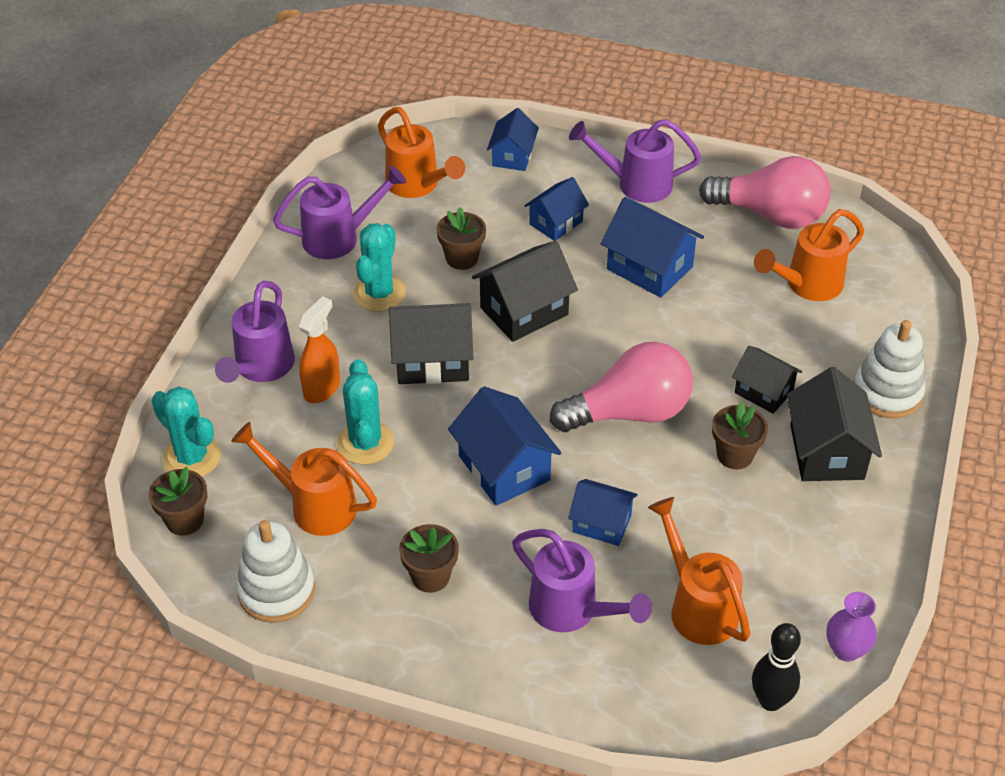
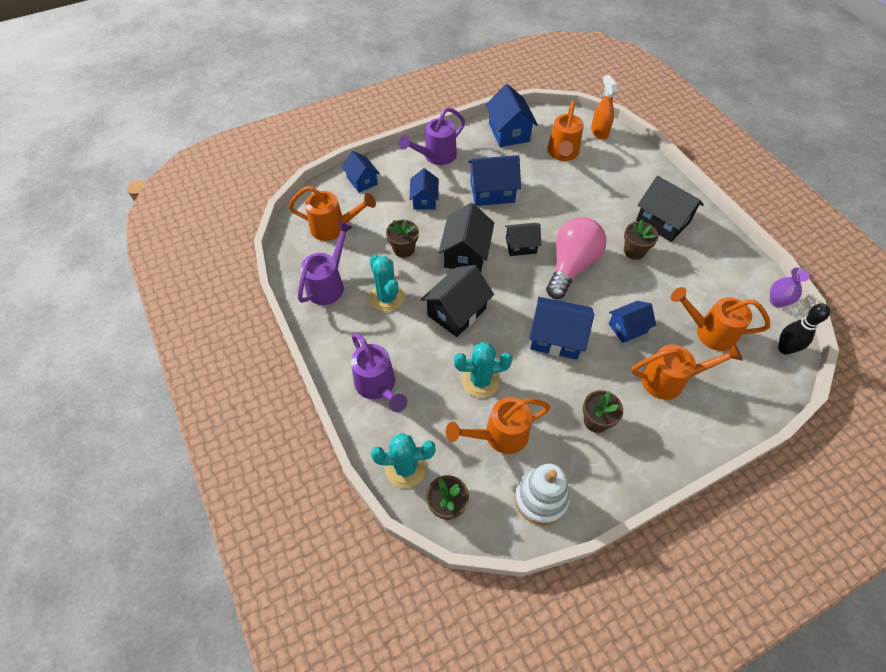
camera: 45 degrees left, 10 degrees up
(322, 388) = (423, 370): orange spray bottle -> orange spray bottle (599, 132)
(365, 443) = (480, 381): turquoise cactus -> turquoise cactus turned 45 degrees counterclockwise
(572, 611) = (670, 380): purple watering can -> orange watering can
(763, 392) = (607, 214): black house -> black house (521, 246)
(770, 215) = (509, 132): pink light bulb -> blue house
(887, 393) = (649, 178): white stacking toy -> none

